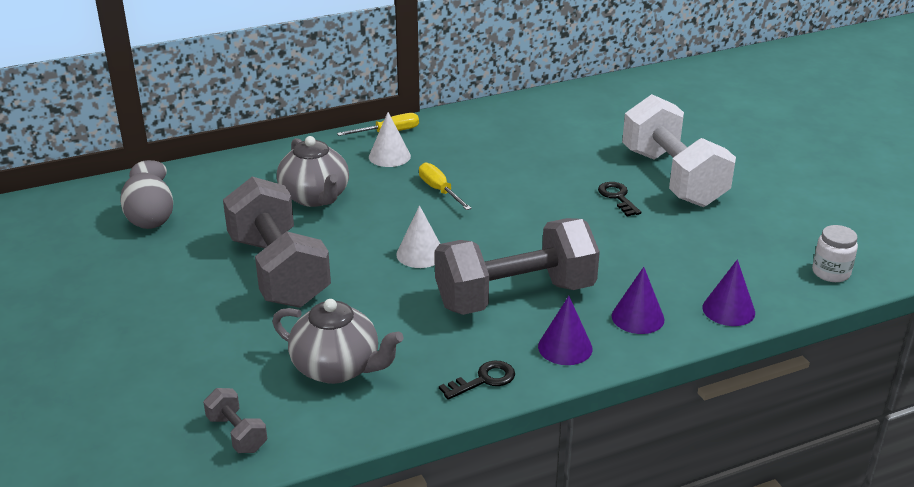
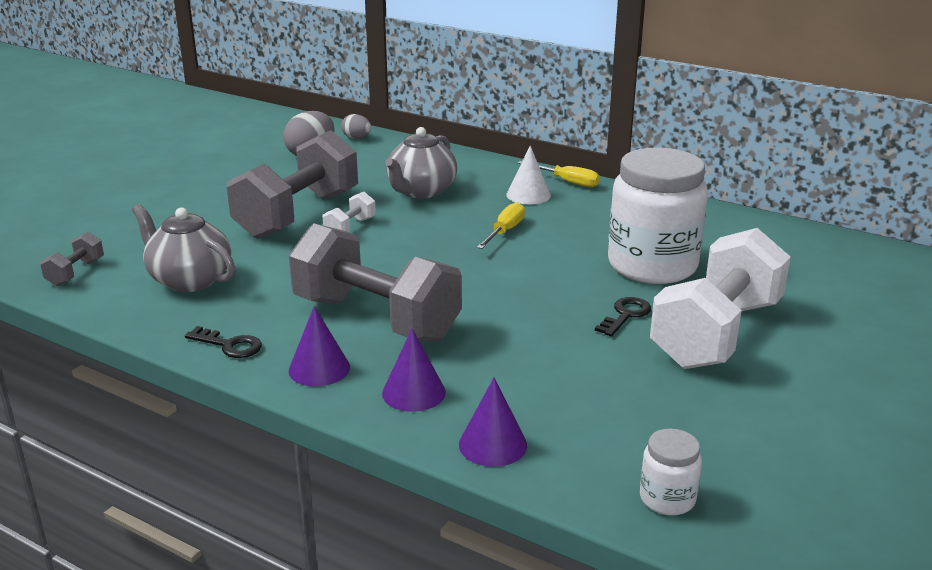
camera: 55 degrees right, 5 degrees down
(337, 368) = (189, 280): grey teapot -> grey teapot turned 135 degrees clockwise
(341, 254) = (350, 228): none -> white dumbbell
(420, 254) = (391, 257): white cone -> none
(562, 159) = (652, 265): none -> white jar

